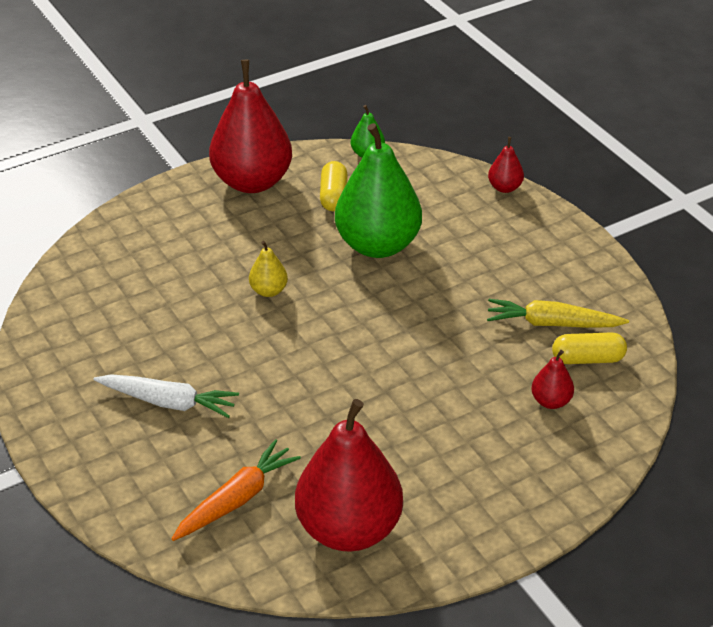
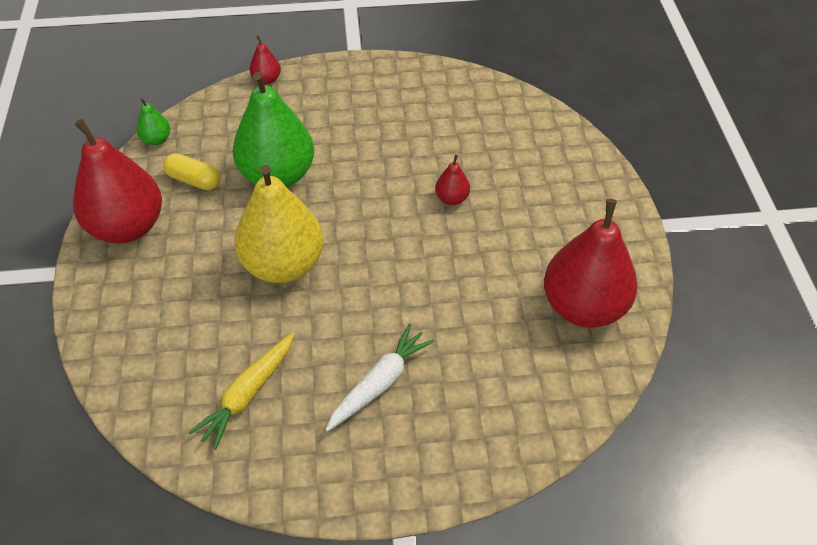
camera: 65 degrees left, 10 degrees up
(236, 499) = (520, 370): orange carrot -> none
(268, 291) = (283, 265): yellow pear -> yellow pear, size x2.31
(551, 401) = (510, 147): red pear -> red pear (452, 198)
(552, 324) = (433, 115): yellow carrot -> yellow carrot (248, 394)
(587, 359) = (479, 112): yellow capsule -> none

